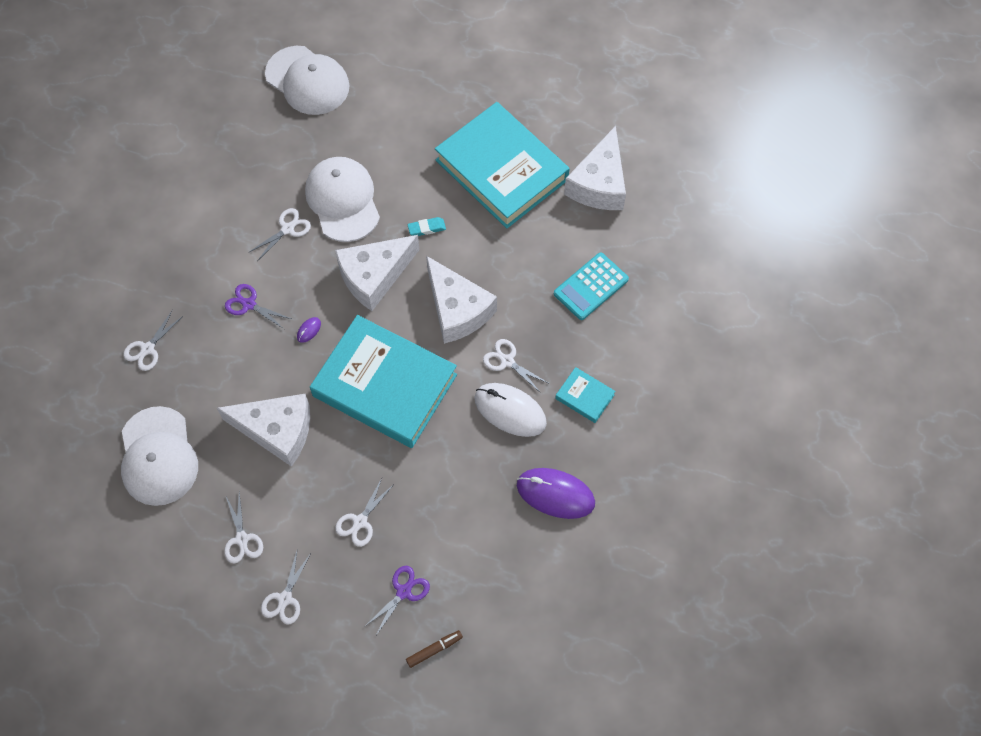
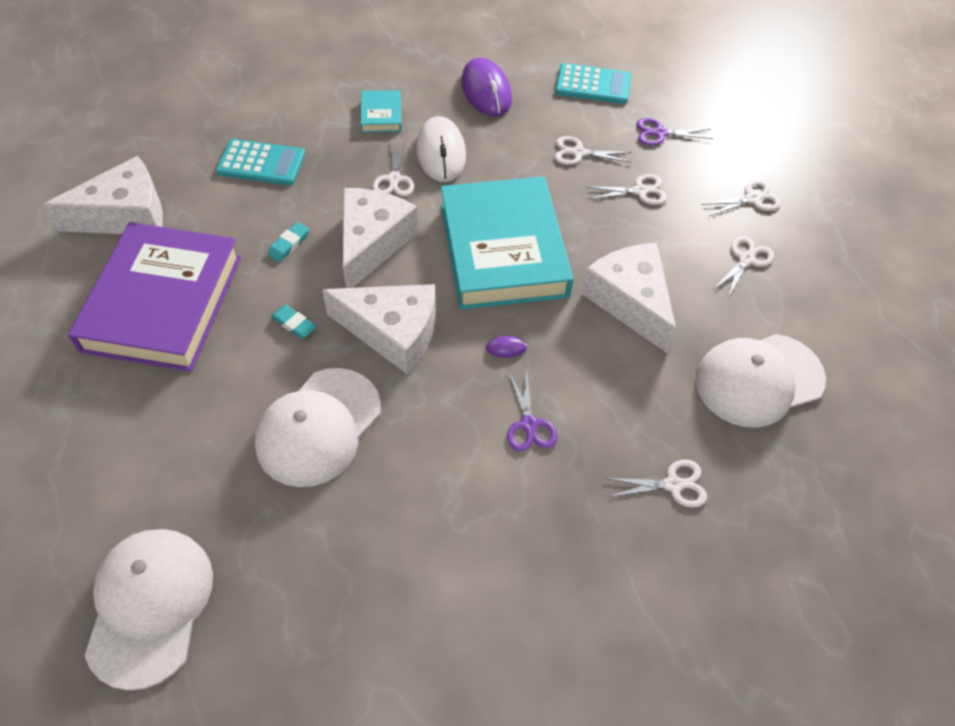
camera: 130 degrees left, 10 degrees down
(158, 456) = (758, 380): white cap -> white cap turned 150 degrees counterclockwise
(287, 229) = (403, 457): white scissors -> white scissors (578, 153)
(434, 649) = (677, 94): brown marker -> none
(496, 261) = (289, 244): none -> turquoise eraser
(499, 587) = (593, 85): none -> turquoise calculator
(501, 170) = (163, 303): turquoise book -> purple book

